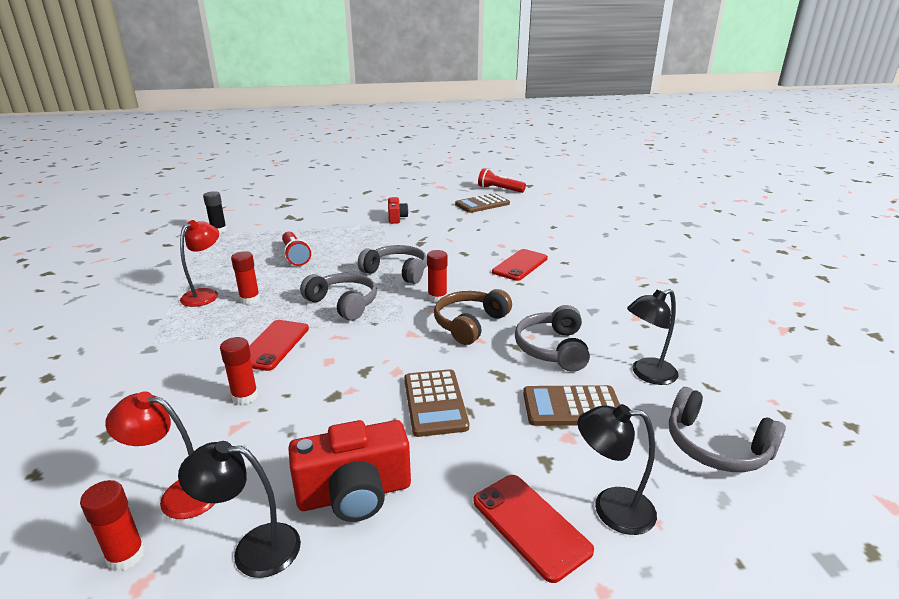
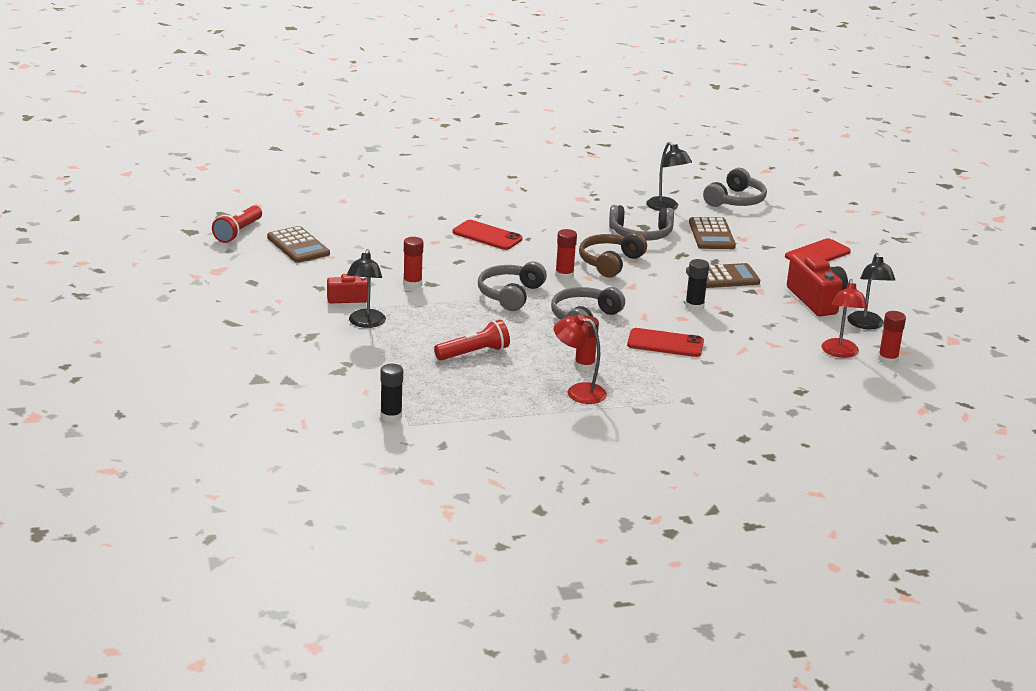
camera: 95 degrees left, 0 degrees up
(245, 396) = (739, 346): red glue stick -> red glue stick (412, 284)
(356, 372) = (694, 306): none -> black glue stick
(470, 324) = (610, 262): brown headphones -> brown headphones turned 90 degrees clockwise
(611, 509) = (797, 234): black lamp -> black lamp (366, 323)

